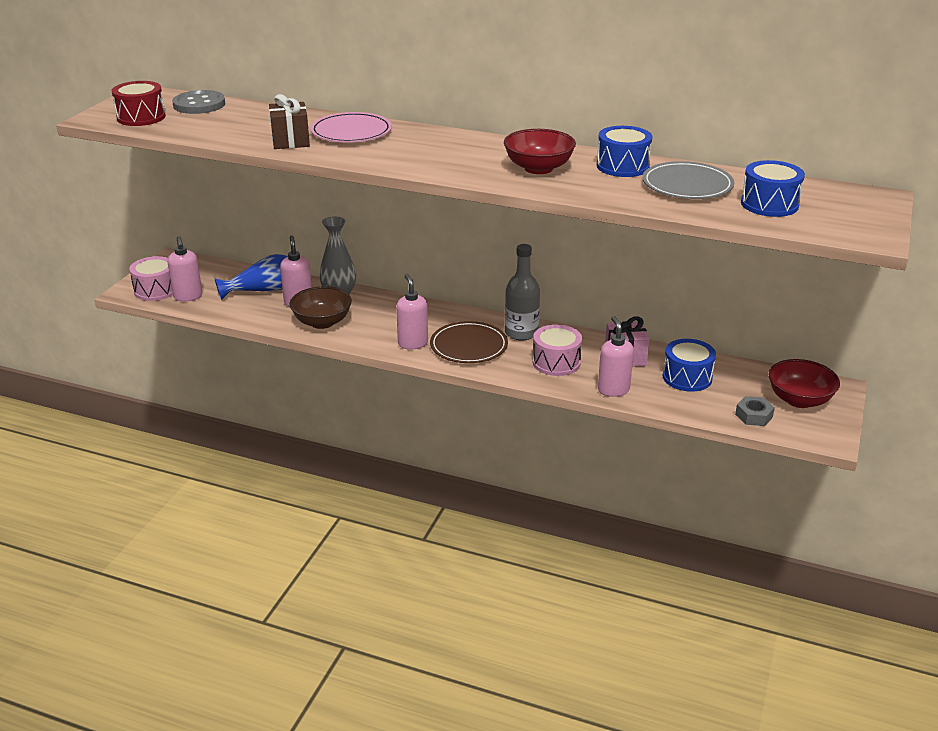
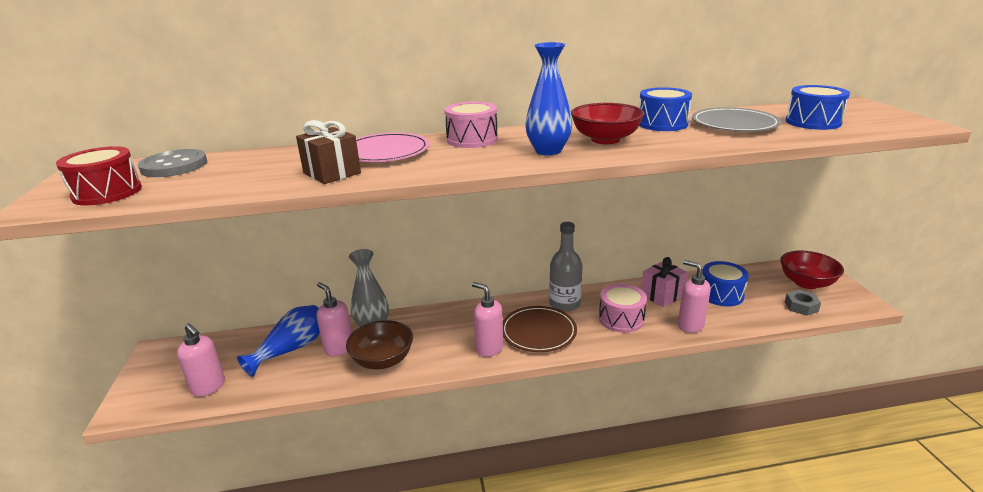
camera: 30 degrees left, 5 degrees down
(156, 290) = (161, 393): pink drum -> pink drum (472, 139)
(472, 166) = (548, 151): none -> blue vase

